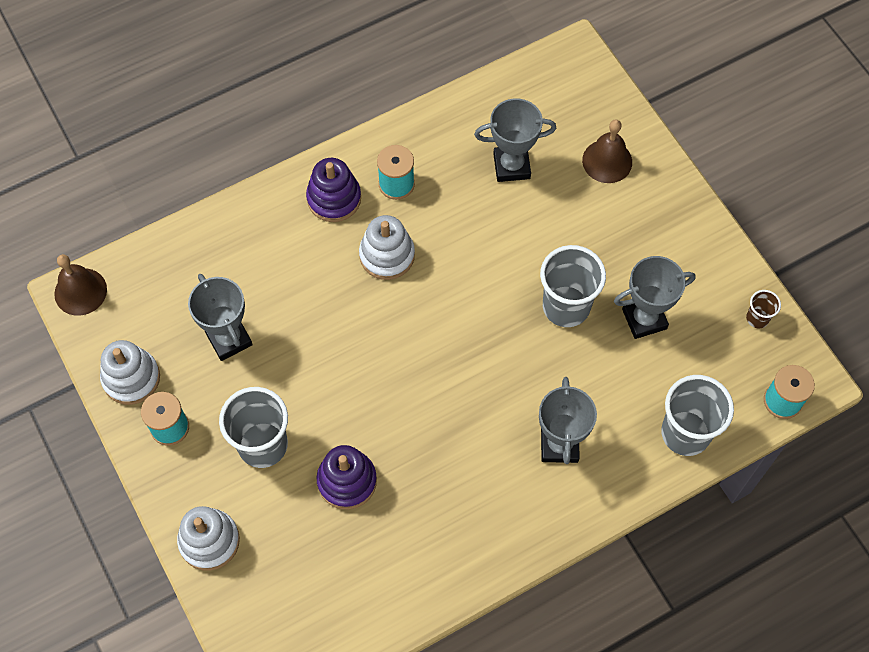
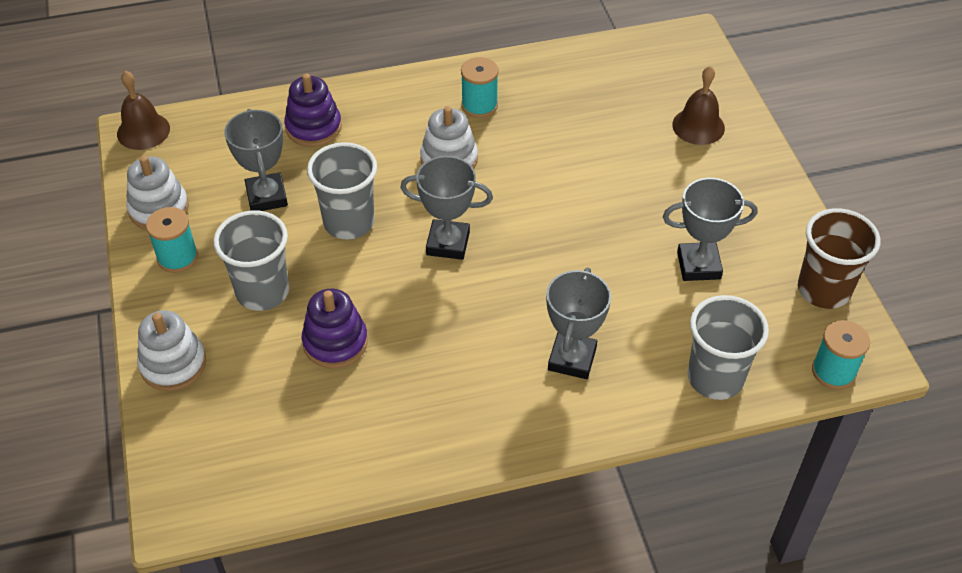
camera: 15 degrees right, 15 degrees down
(334, 198) = (414, 105): purple stacking toy -> purple stacking toy (313, 127)
(511, 166) = (599, 112): grey trophy -> grey trophy (448, 243)
(566, 306) = (618, 238): grey cup -> grey cup (349, 222)
(757, 318) = (823, 290): brown cup -> brown cup, size x2.08

